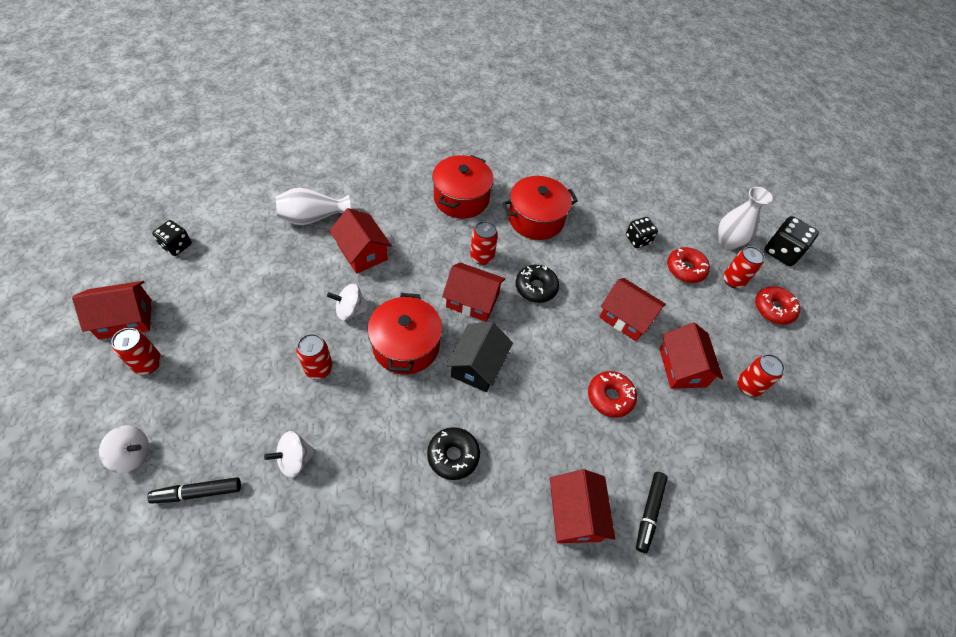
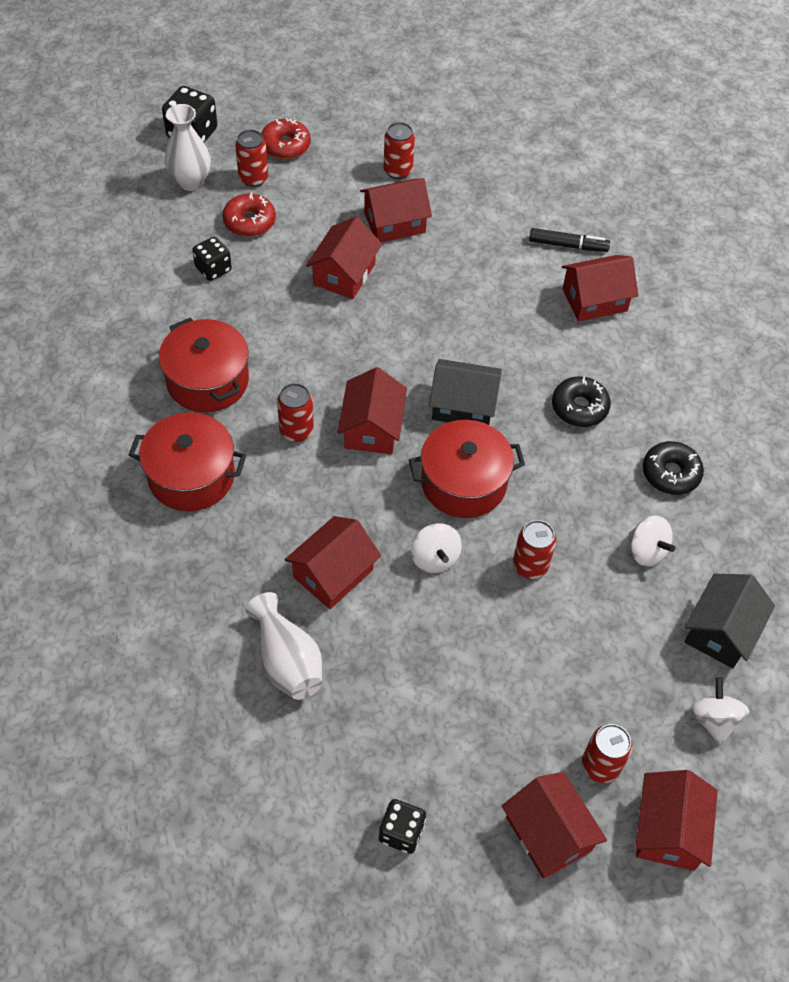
camera: 100 degrees left, 0 degrees up
(79, 391) = (668, 830): none -> red house
(198, 492) = (721, 631): black marker -> black house
(536, 287) = (329, 365): black donut -> black donut (670, 473)
(610, 397) = (456, 282): red donut -> none

